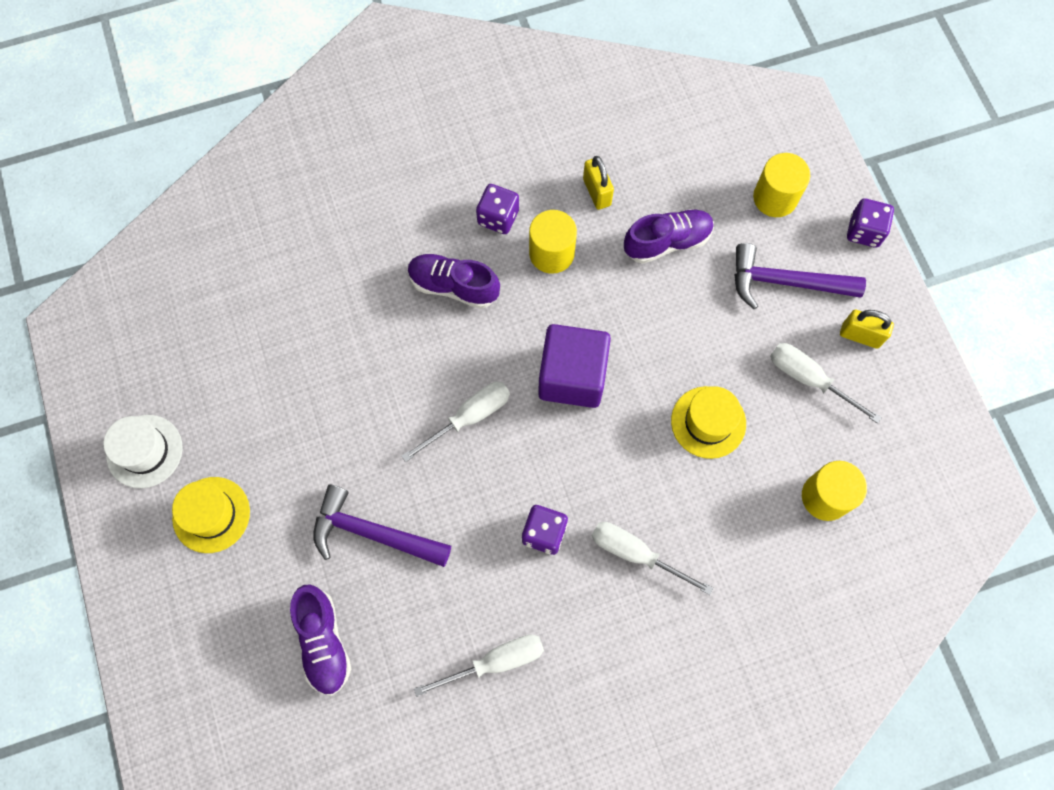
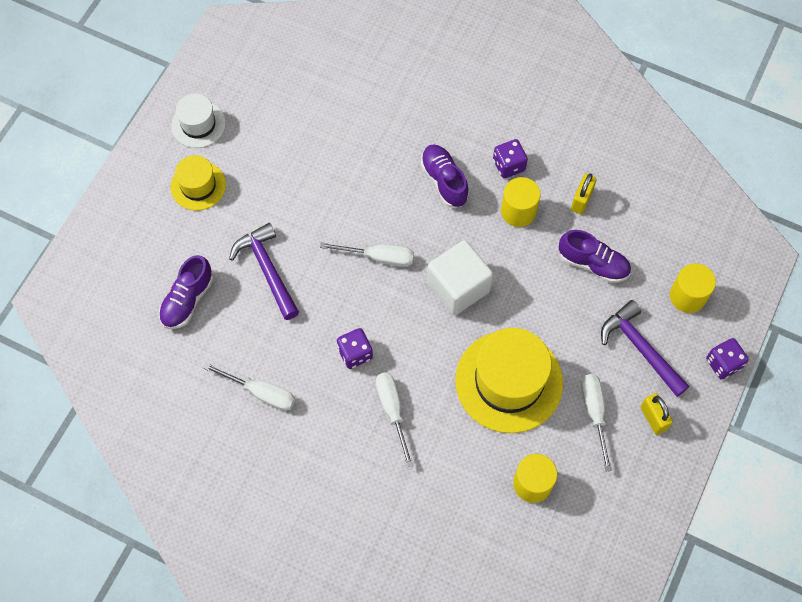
camera: 45 degrees right, 5 degrees down
(572, 376) = (458, 287): purple cube -> white cube
(708, 422) = (509, 381): yellow hat -> yellow hat, size x1.82

